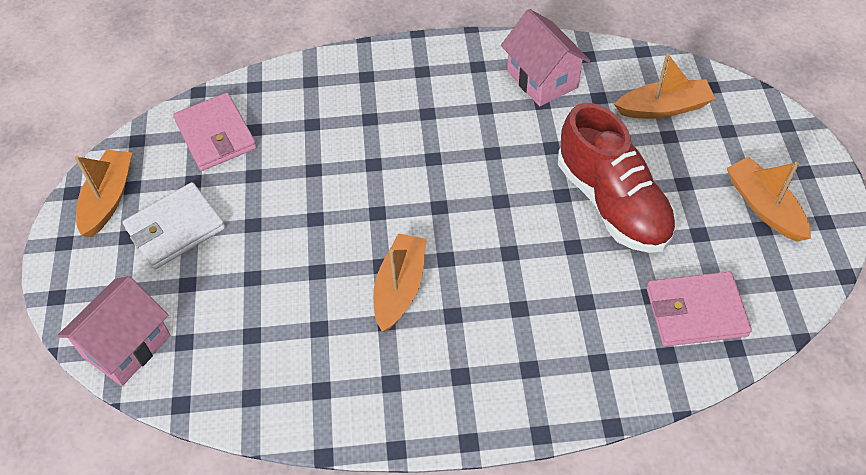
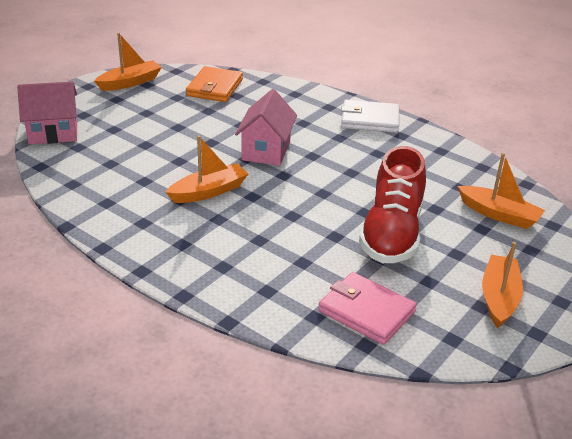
camera: 40 degrees right, 20 degrees down
(175, 228) = (141, 108): white wallet -> white wallet (370, 120)
(216, 135) = (215, 87): pink wallet -> orange wallet
(542, 79) = (434, 160): pink house -> pink house (266, 151)

